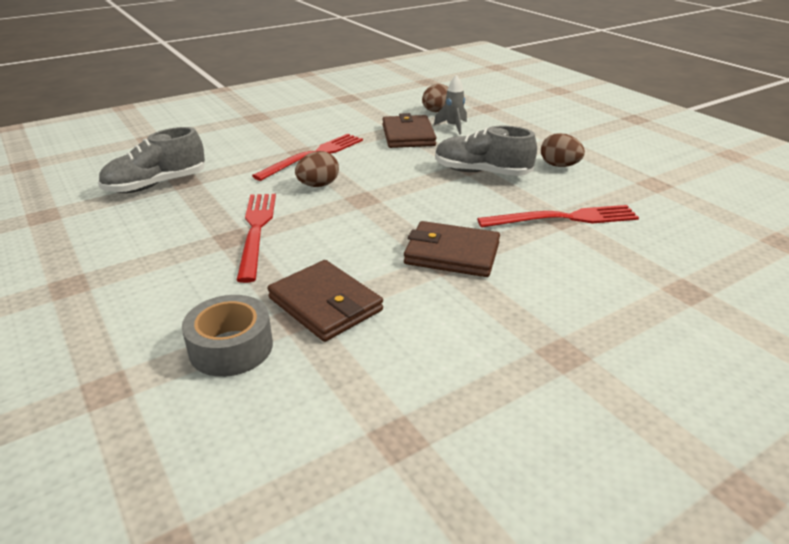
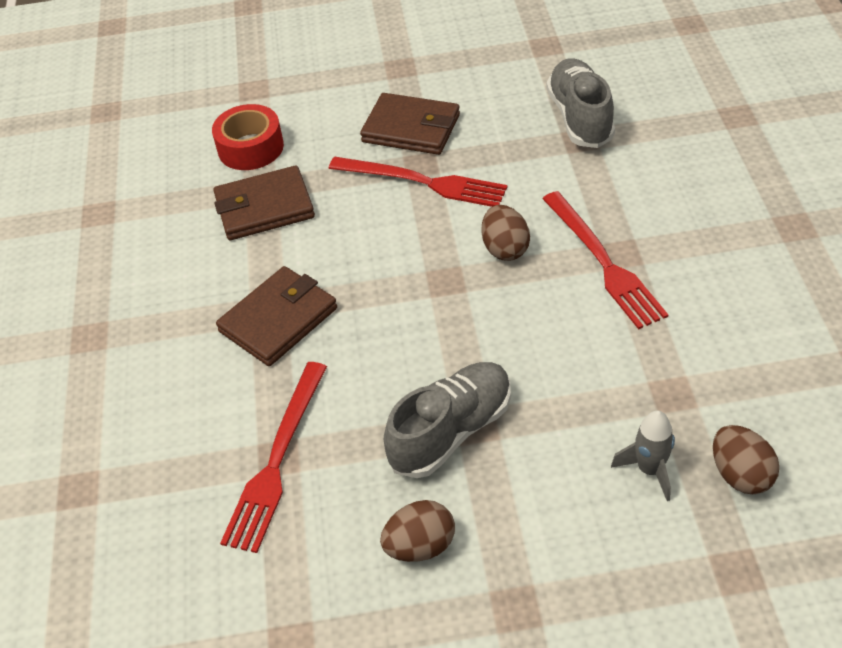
camera: 120 degrees right, 15 degrees up
(231, 347) = (250, 148): grey tape -> red tape
(408, 135) = (635, 392): brown wallet -> brown wallet (411, 128)

